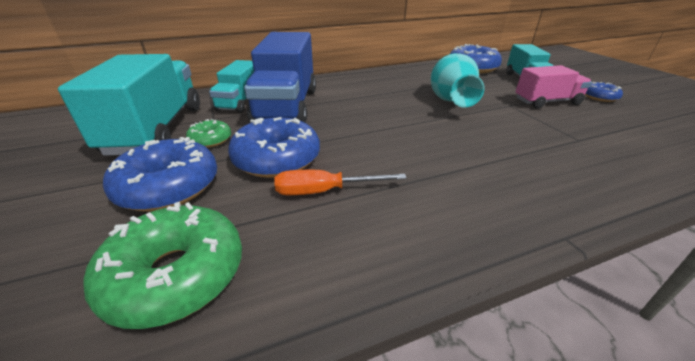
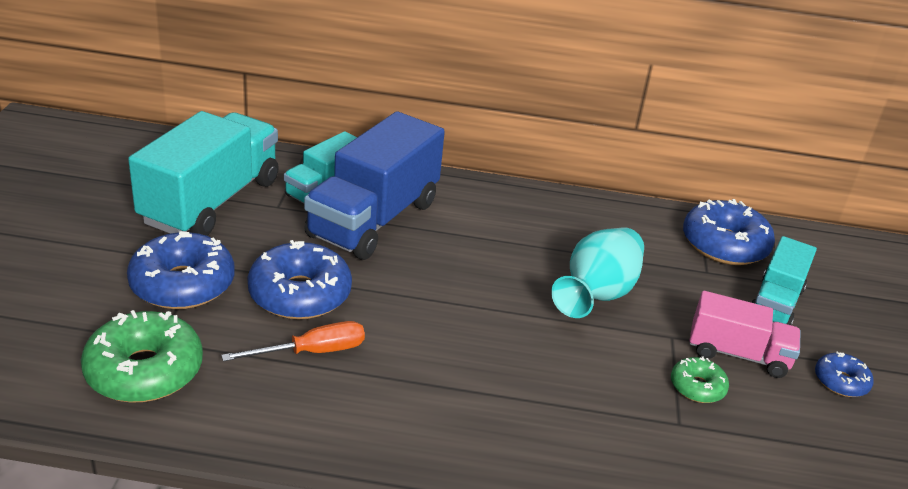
camera: 25 degrees right, 0 degrees up
(210, 140) = (254, 239): green donut -> green donut (697, 387)
(324, 191) = (312, 352): orange screwdriver -> orange screwdriver turned 135 degrees clockwise

